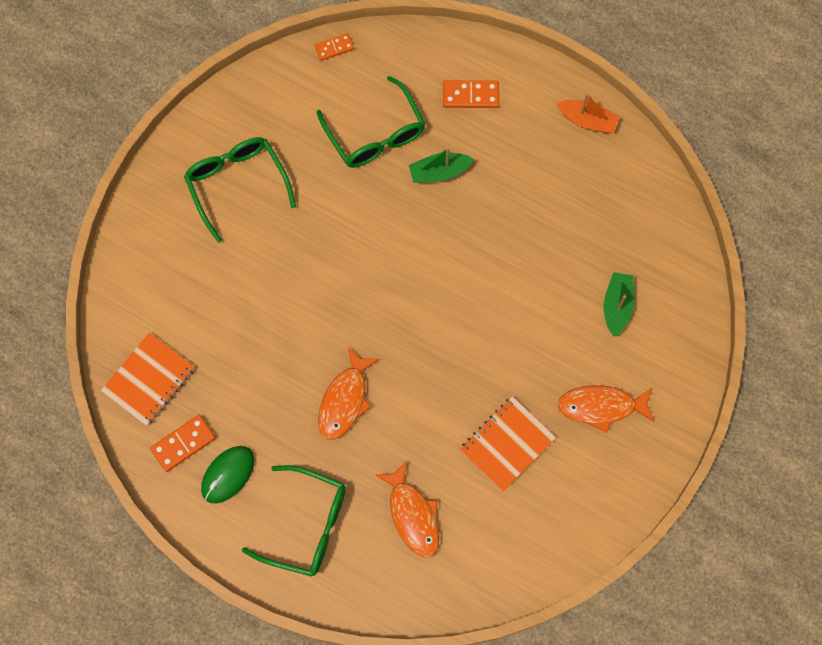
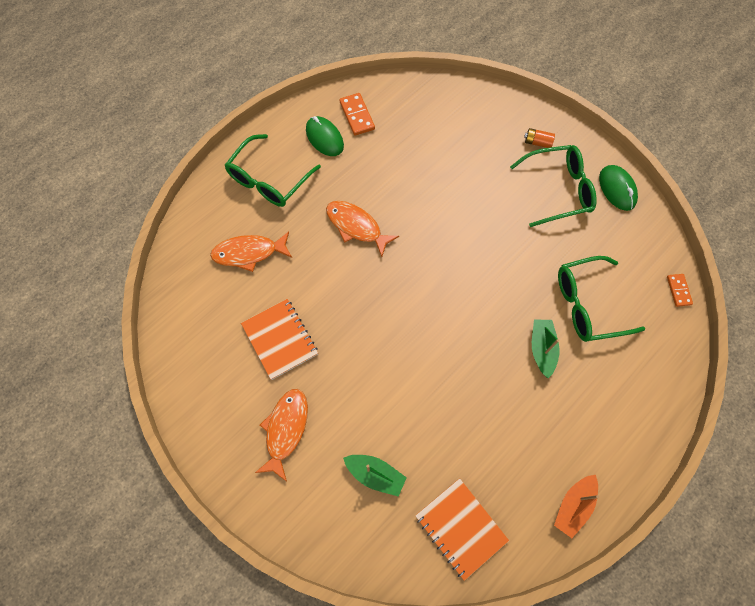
camera: 105 degrees right, 5 degrees down
(149, 380) = (411, 104): orange notebook -> orange notebook (460, 528)
(174, 217) = (537, 142): none -> orange battery
(220, 121) = (617, 189): none -> green mouse
(470, 95) = (615, 397): orange domino -> none

